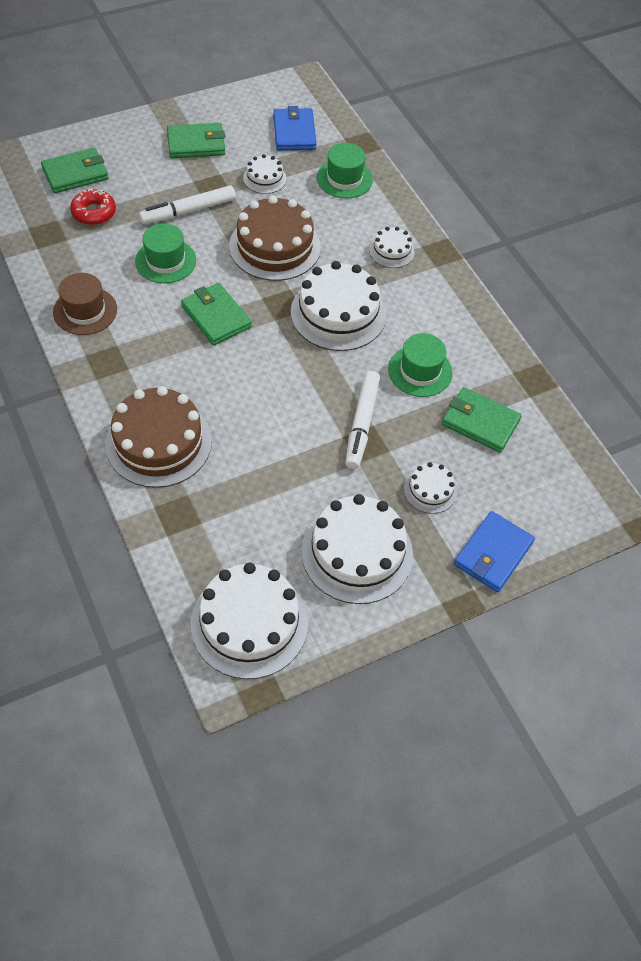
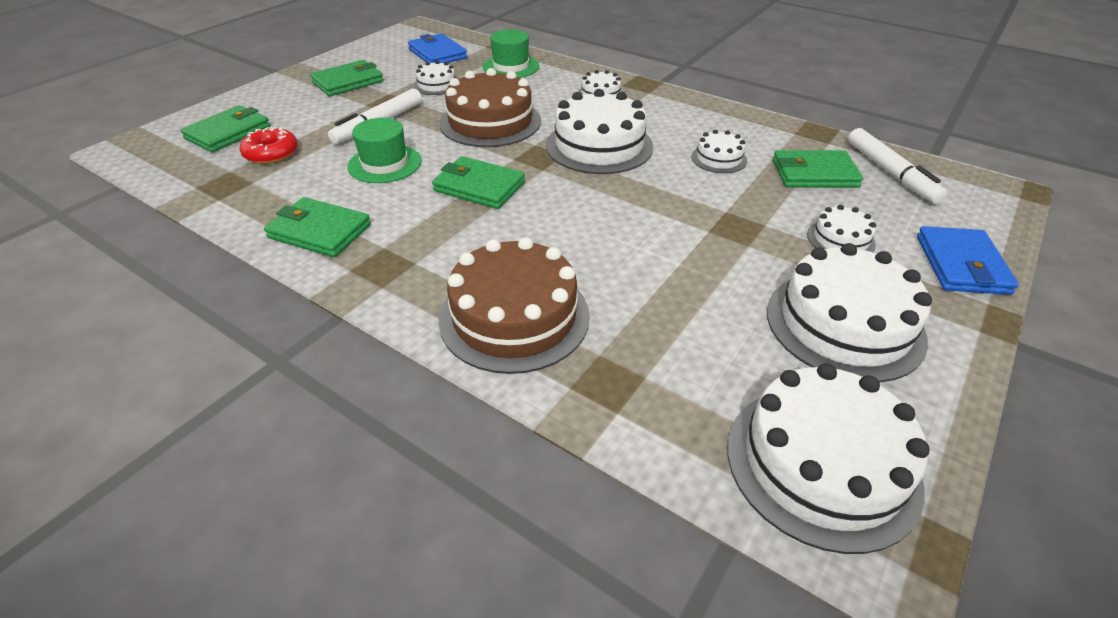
camera: 25 degrees left, 15 degrees down
(85, 311) = (319, 231): brown hat -> green wallet
(362, 424) = (714, 214): white marker -> white marker (890, 173)
(420, 371) = (719, 158): green hat -> white cake

